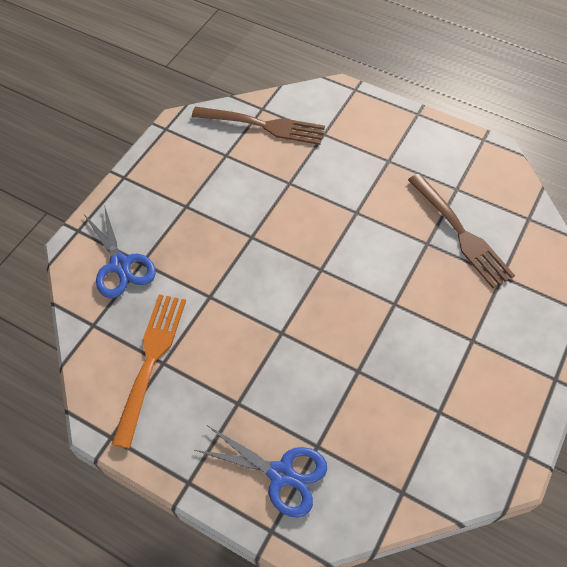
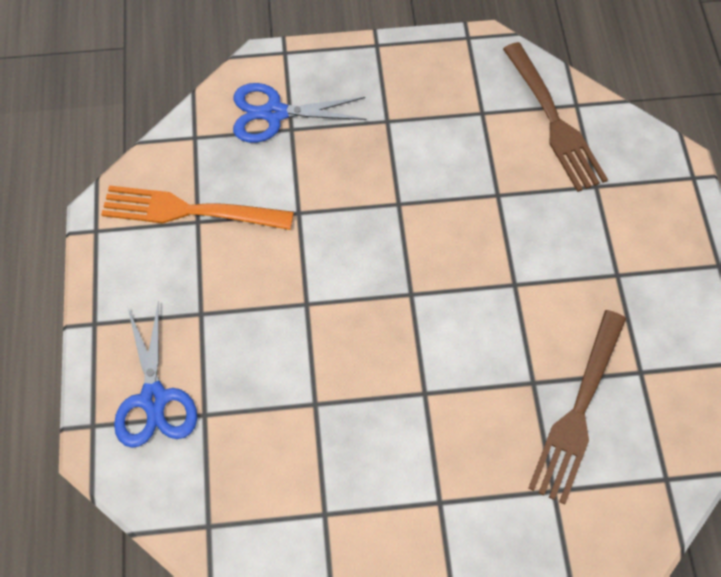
camera: 55 degrees right, 5 degrees up
(120, 265) = (274, 113): blue scissors -> blue scissors turned 60 degrees clockwise
(150, 362) = (191, 210): orange fork -> orange fork turned 150 degrees counterclockwise

